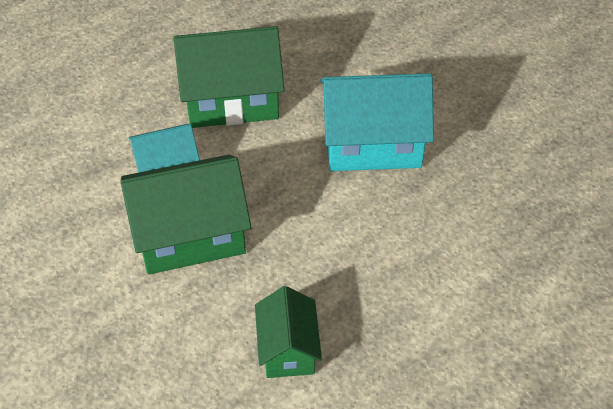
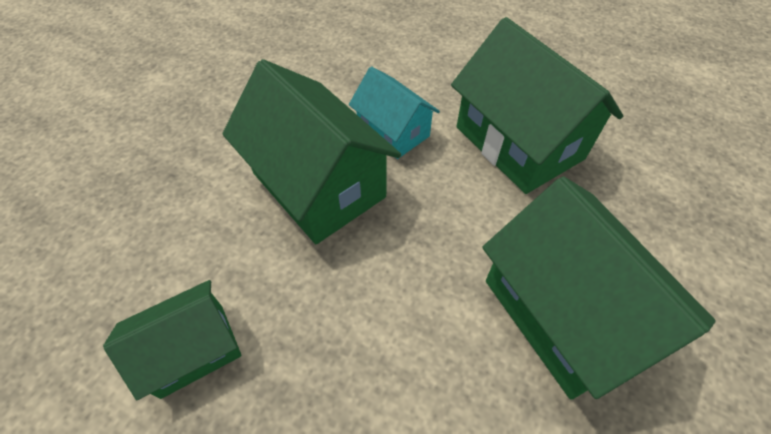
camera: 65 degrees right, 5 degrees up
(372, 143) = (565, 313): turquoise house -> green house

